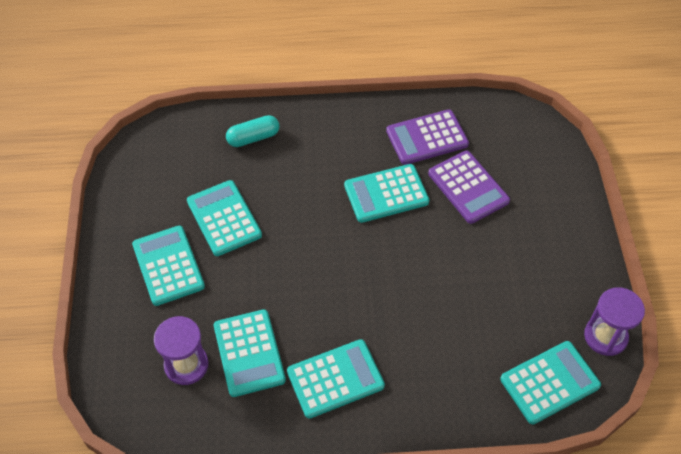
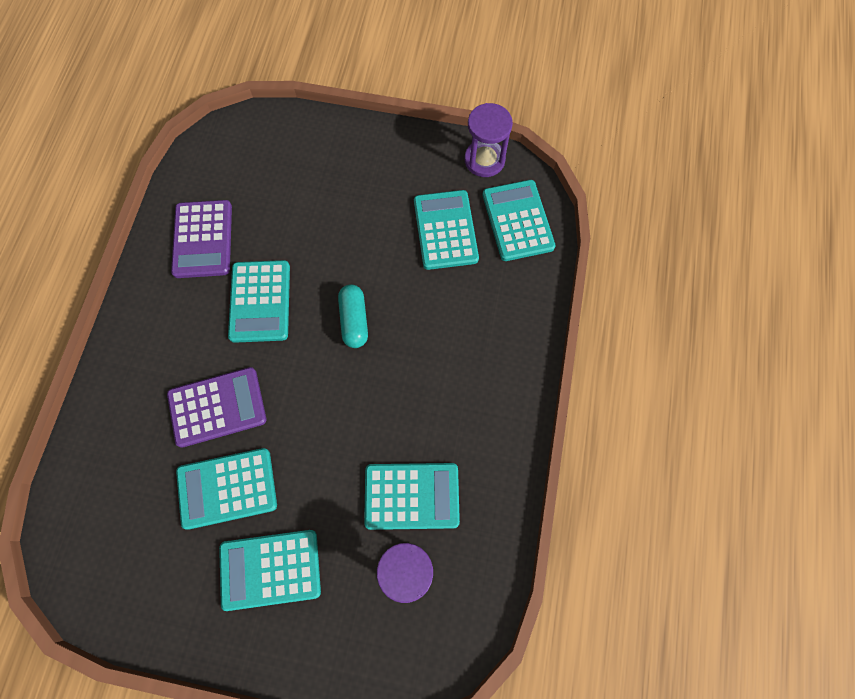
camera: 75 degrees left, 15 degrees up
(253, 138) = (122, 428): turquoise capsule -> turquoise capsule (354, 320)
(335, 379) = (465, 412): turquoise calculator -> turquoise calculator (445, 230)
(468, 187) = (282, 219): purple calculator -> purple calculator (217, 407)

